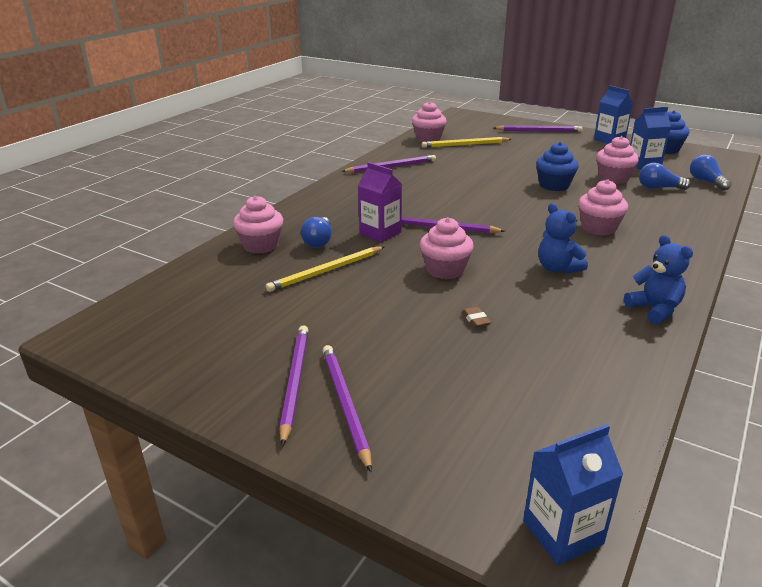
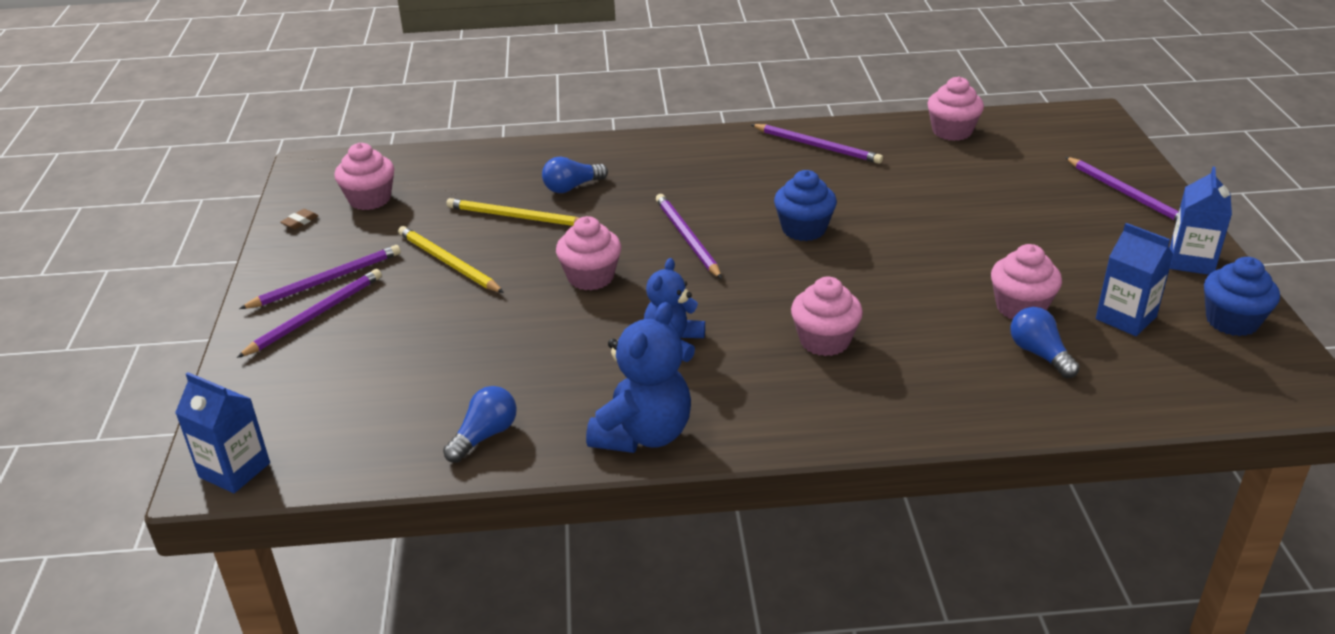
camera: 55 degrees right, 5 degrees up
(261, 245) = (529, 164): pink cupcake -> pink cupcake (370, 199)
(380, 233) = (630, 210): purple carton -> none
(464, 145) = (971, 162): yellow pencil -> yellow pencil (448, 263)
(476, 319) = (507, 329): brown eraser -> brown eraser (300, 221)
(554, 185) = (922, 270): blue cupcake -> blue cupcake (804, 229)
(654, 309) = (643, 434): blue teddy bear -> blue teddy bear, size x1.50
(706, 182) = (1135, 391): blue light bulb -> blue light bulb (485, 436)

